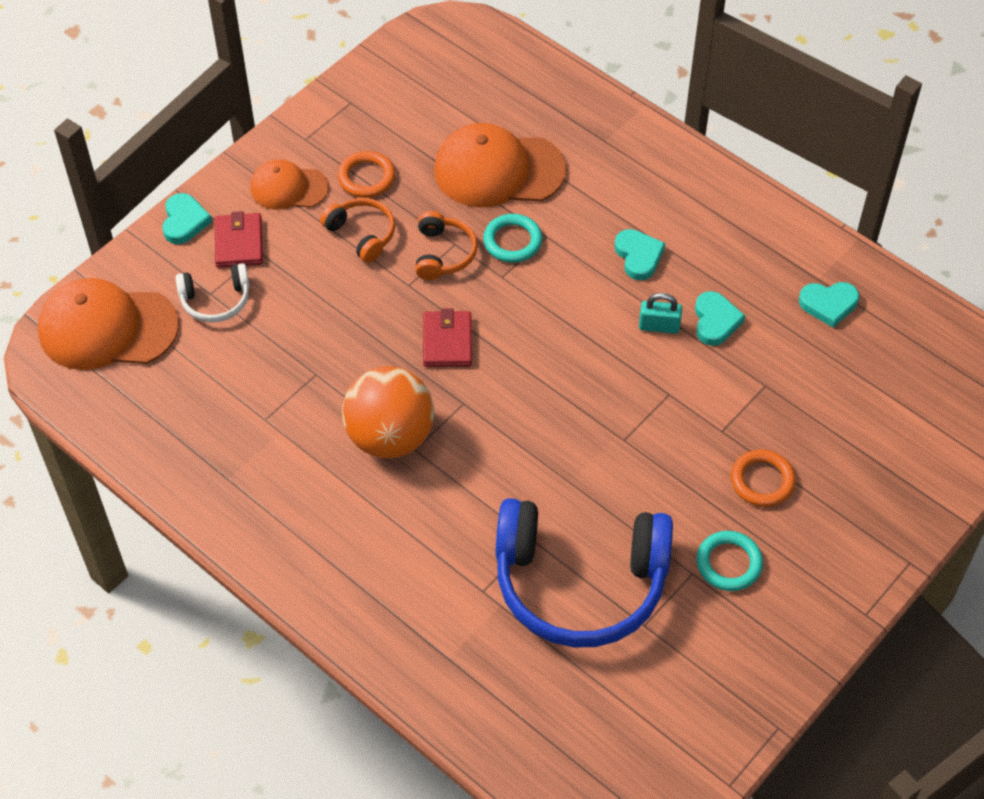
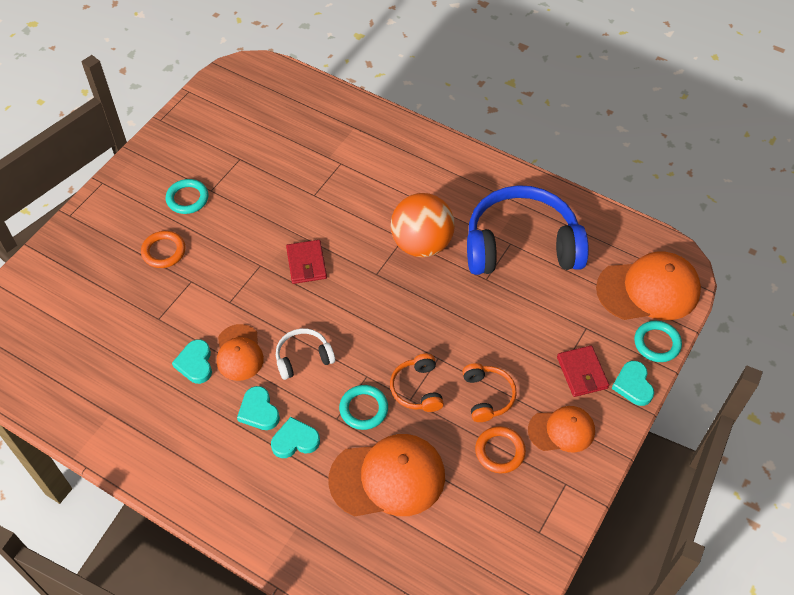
camera: 170 degrees right, 0 degrees up
(131, 262) = (657, 343): none -> turquoise ring
(216, 300) = (580, 323): white headphones -> white headphones (303, 358)
(362, 234) = (487, 396): orange headphones -> orange headphones turned 135 degrees counterclockwise
(447, 341) = (398, 316): red wallet -> red wallet (306, 264)
(580, 583) = (281, 175): blue headphones -> blue headphones (521, 245)
(659, 326) = (239, 353): turquoise padlock -> orange cap
(828, 304) = (104, 391): turquoise heart -> turquoise heart (295, 440)

